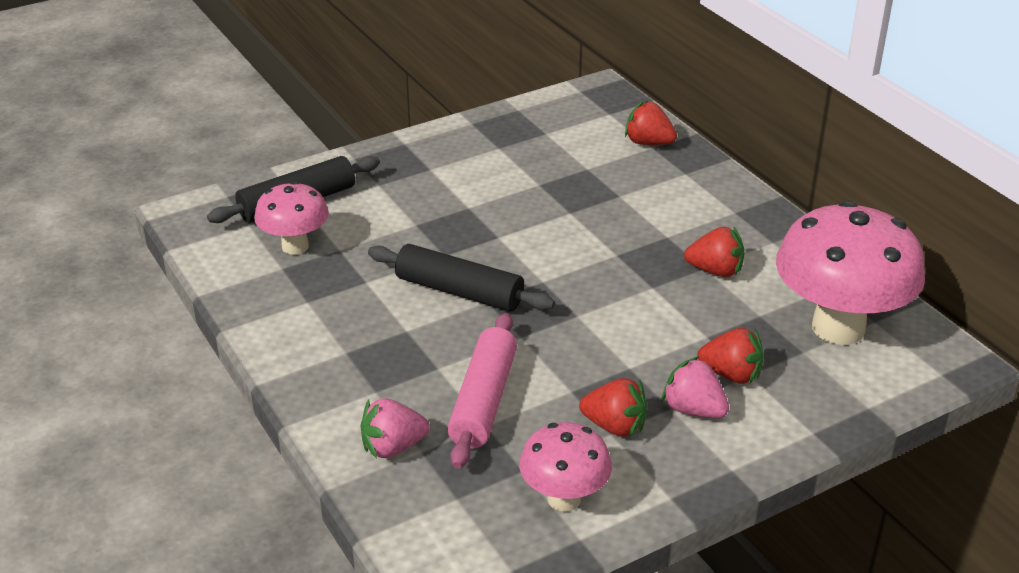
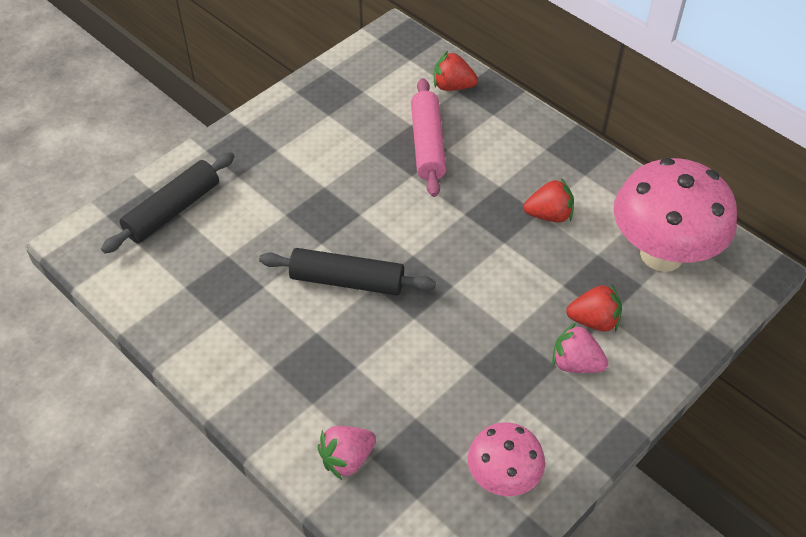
camera: 15 degrees left, 15 degrees up
(295, 246) = (188, 260): pink mushroom -> none
(483, 400) = (405, 393): pink rolling pin -> pink rolling pin (427, 145)
(614, 426) = (519, 395): red strawberry -> none

